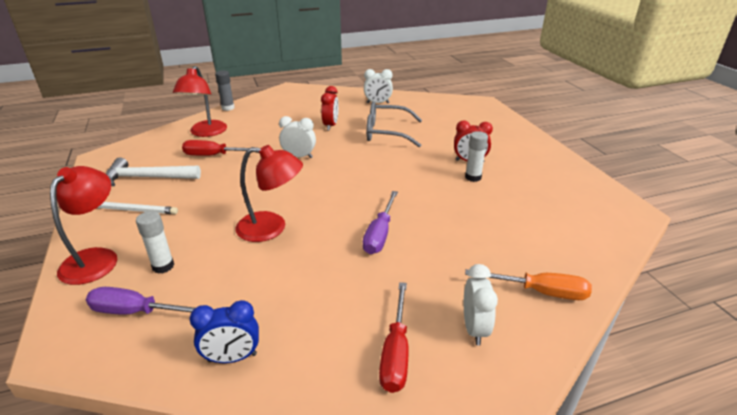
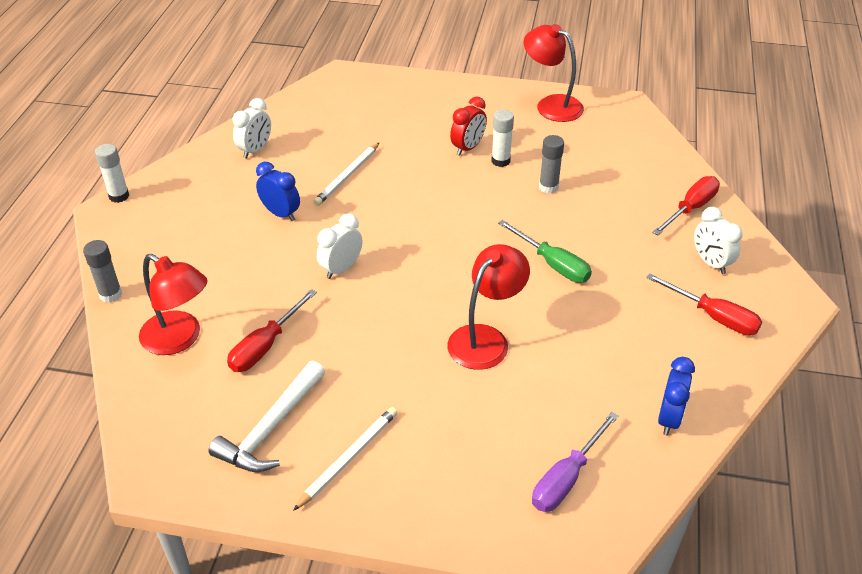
camera: 60 degrees left, 10 degrees up
(96, 258) = (441, 504): red lamp -> red lamp (551, 105)
(163, 266) = (499, 444): white glue stick -> white glue stick (119, 196)
(330, 125) = (281, 214): red clock -> blue clock
(380, 234) = (553, 264): purple screwdriver -> green screwdriver
(387, 133) = (347, 176): grey glasses -> white pencil
(469, 206) = (548, 187): none -> grey glue stick
(474, 328) = (711, 263): white clock -> white clock turned 150 degrees counterclockwise
(540, 292) = (690, 208): orange screwdriver -> red screwdriver

